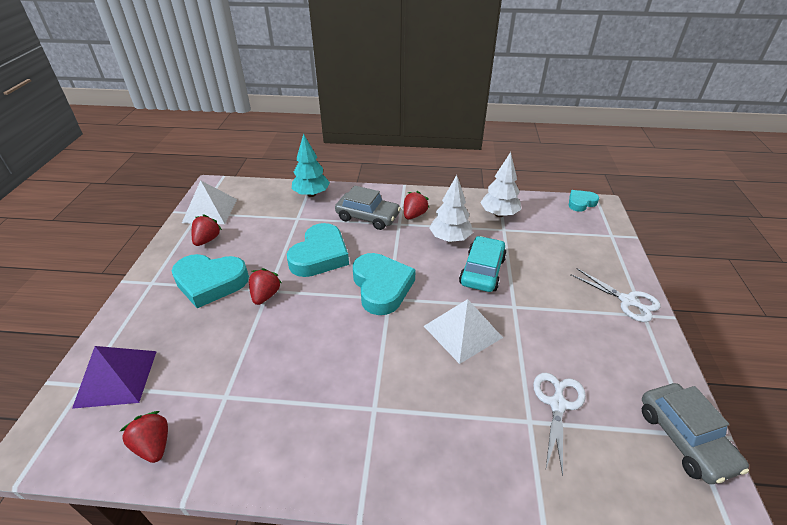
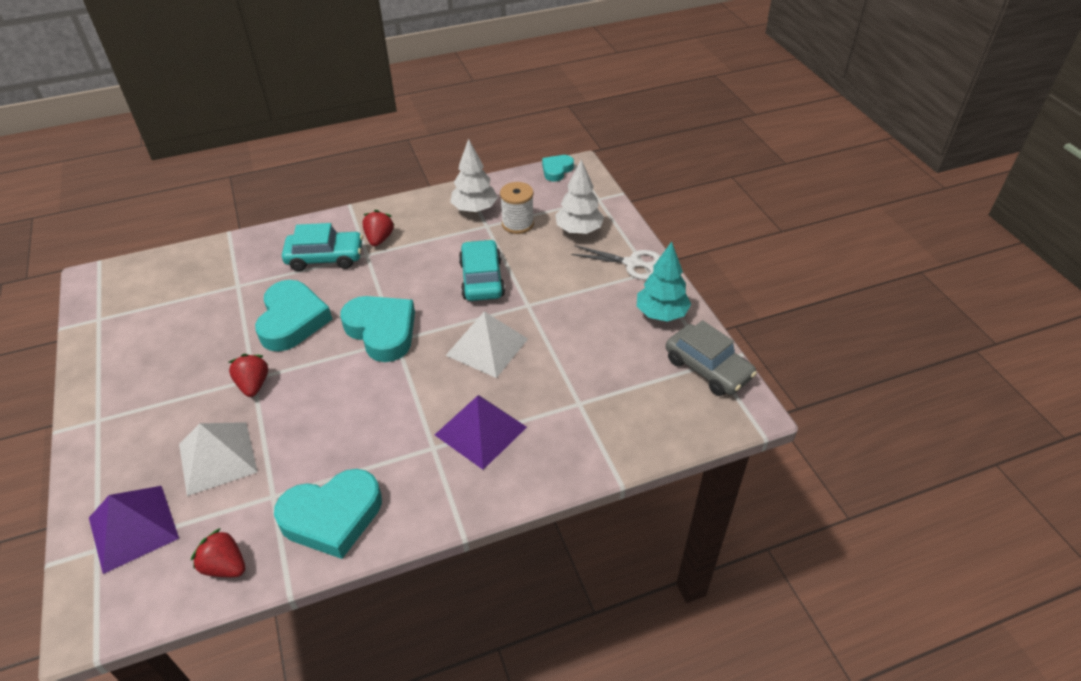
camera: 25 degrees left, 5 degrees up
(207, 240) = (135, 348): red strawberry -> none
(210, 210) = (113, 311): white pyramid -> white pyramid (217, 457)
(210, 282) = (175, 394): turquoise heart -> turquoise heart (332, 517)
(311, 194) = (238, 250): turquoise tree -> turquoise tree (661, 314)
(368, 217) = (325, 257): grey car -> turquoise car
(423, 410) = (480, 431): none -> purple pyramid
(450, 239) = (432, 254): white tree -> white tree (579, 230)
(531, 235) = (517, 224): none -> white spool
(557, 404) = (598, 380): white scissors -> none

